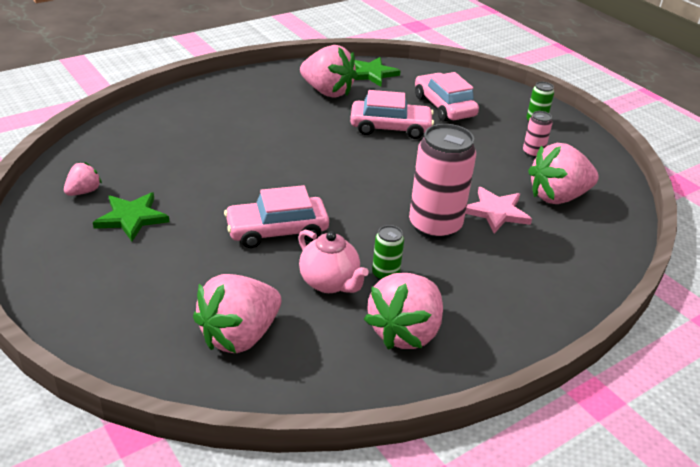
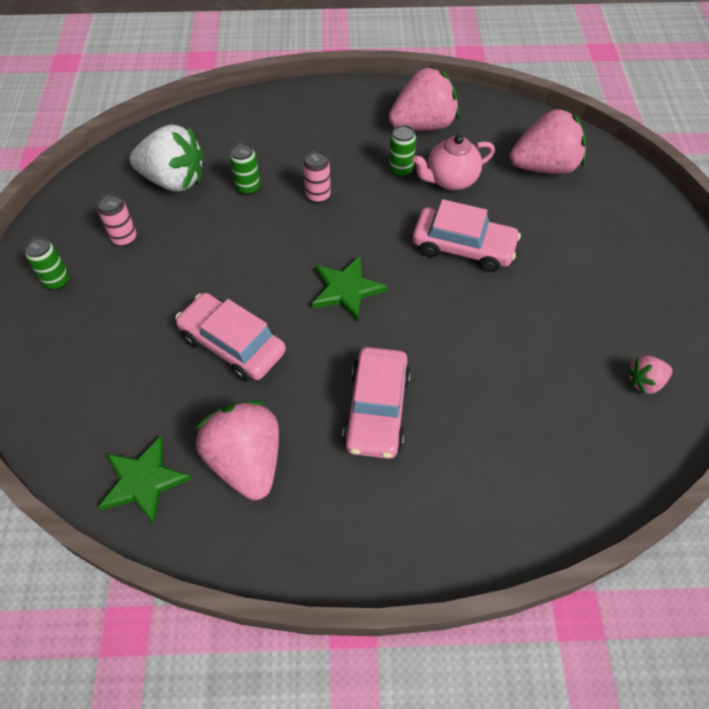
camera: 145 degrees left, 20 degrees up
(132, 218) = (599, 320): green star -> green star (346, 289)
(329, 283) = (450, 180): pink teapot -> pink teapot turned 105 degrees counterclockwise
(435, 226) = (318, 195): pink can -> pink can, size x0.47
(444, 106) = (127, 356): pink car -> pink car (377, 410)
(496, 212) = (248, 187): pink star -> green can
(557, 197) = (174, 180): pink strawberry -> white strawberry

